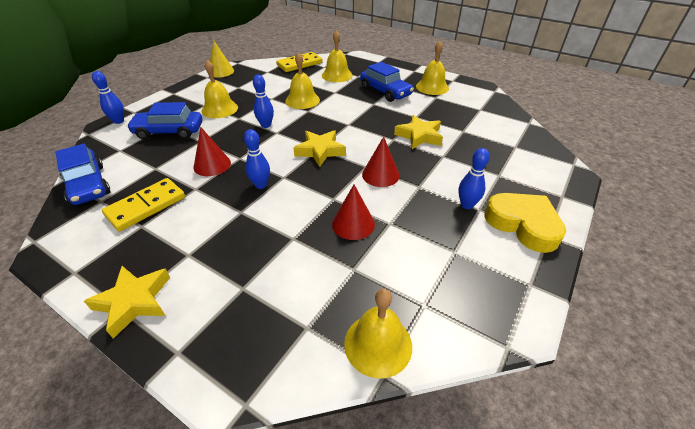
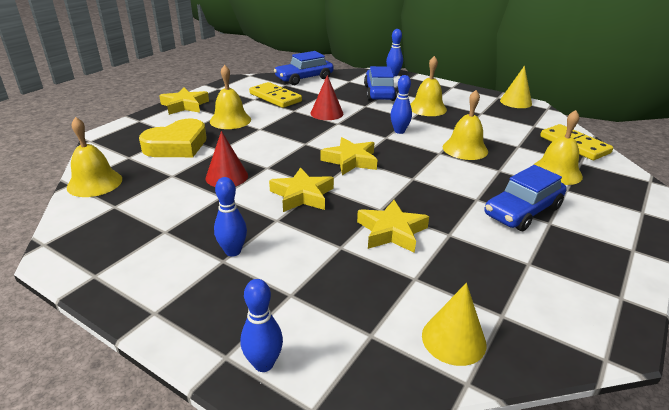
camera: 90 degrees right, 10 degrees down
(261, 185) = (294, 134): blue bowling pin -> blue bowling pin (263, 364)
(380, 175) = (302, 195): red cone -> yellow star
(432, 87) = (569, 264): yellow bell -> yellow bell (230, 120)
(504, 123) = (453, 339): none -> yellow cone
(523, 224) = (182, 293): yellow heart -> yellow heart (177, 145)

